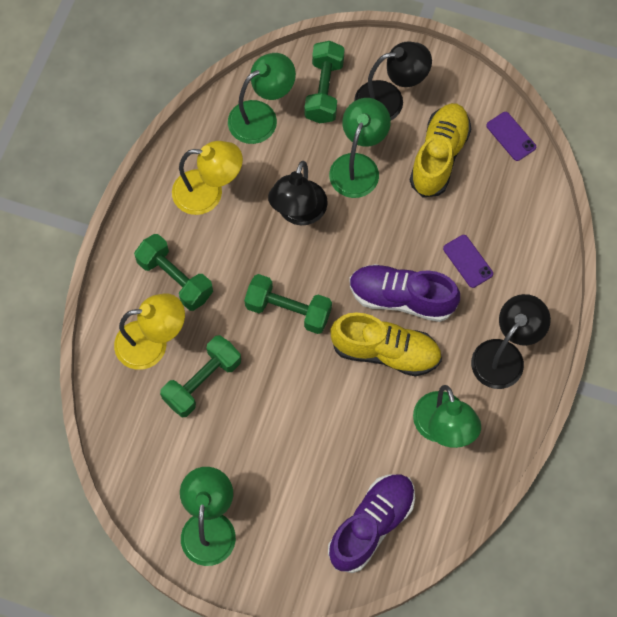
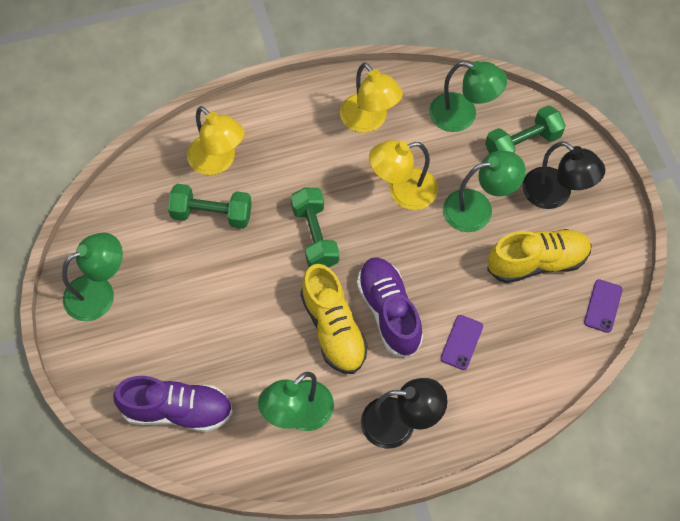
camera: 55 degrees right, 5 degrees down
(175, 279) = (281, 143): green dumbbell -> none
(298, 213) = (402, 192): black lamp -> yellow lamp

